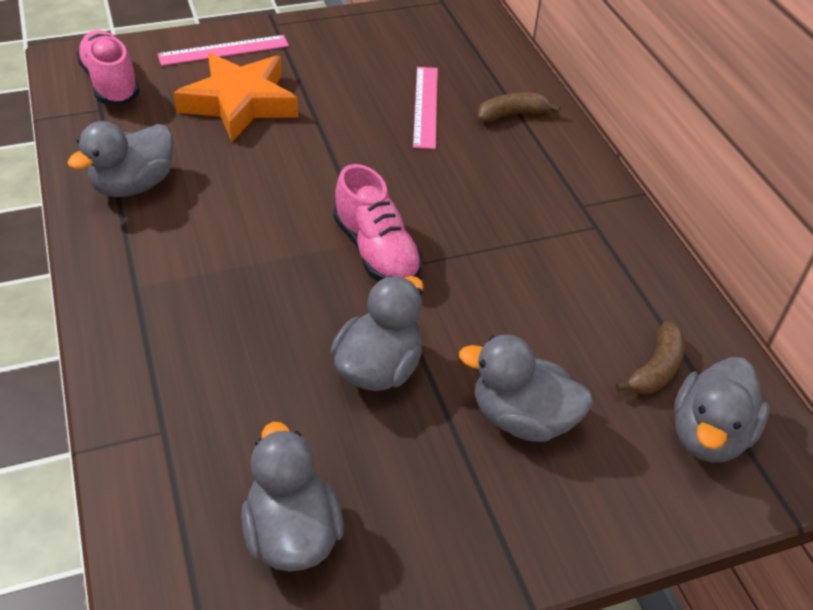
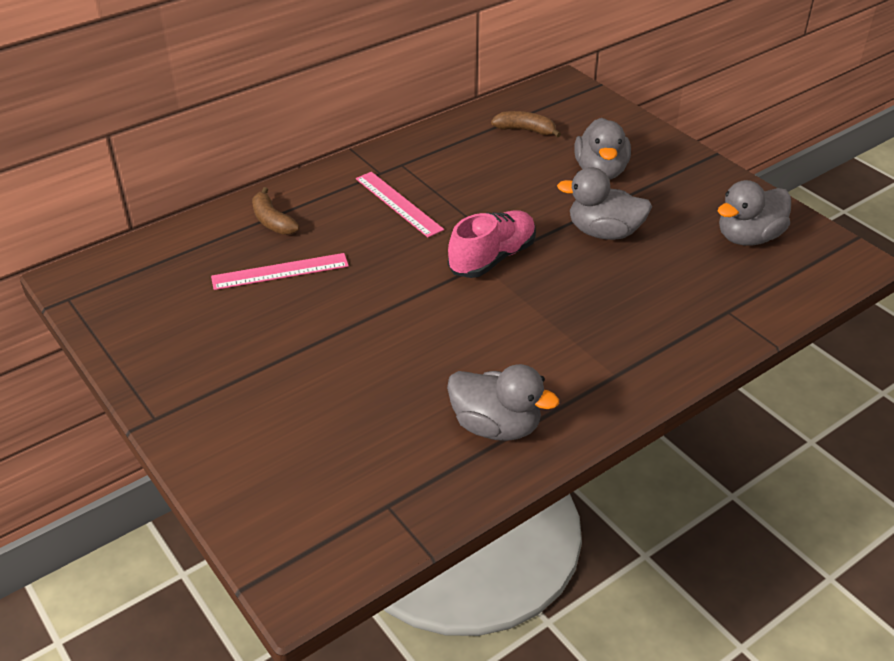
camera: 105 degrees left, 5 degrees down
(111, 83) = (334, 518): pink shoe -> none
(224, 50) = (228, 443): pink ruler -> pink ruler (398, 203)
(240, 103) = (328, 396): orange star -> none
(708, 435) = (563, 111): grey duck -> none

